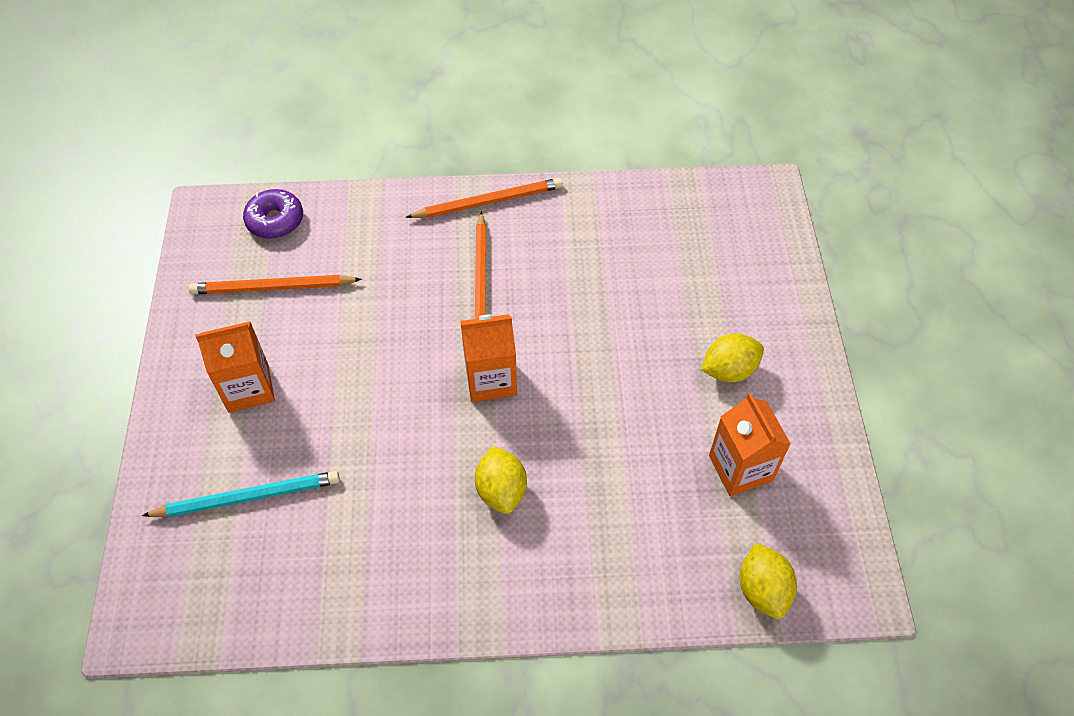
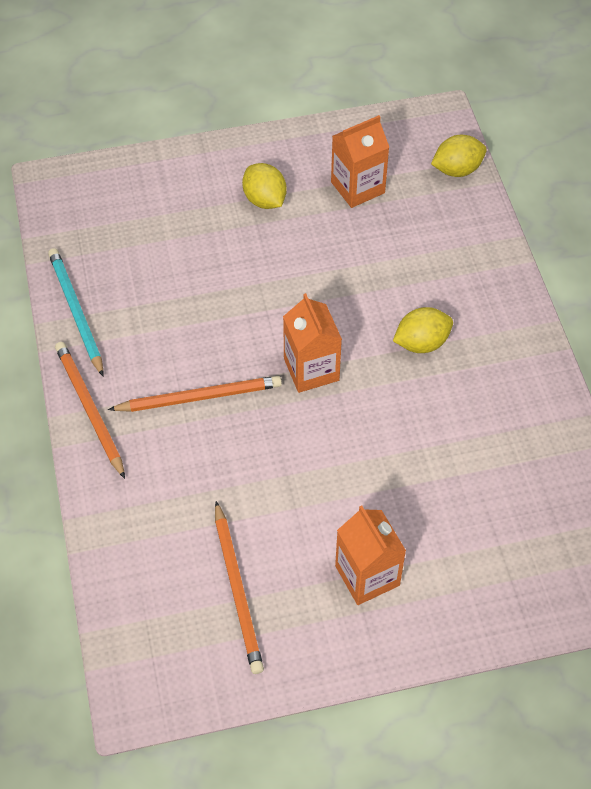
camera: 100 degrees left, 0 degrees up
(248, 497) = (483, 539): turquoise pencil -> turquoise pencil (76, 312)
(275, 220) = (141, 616): purple donut -> none

